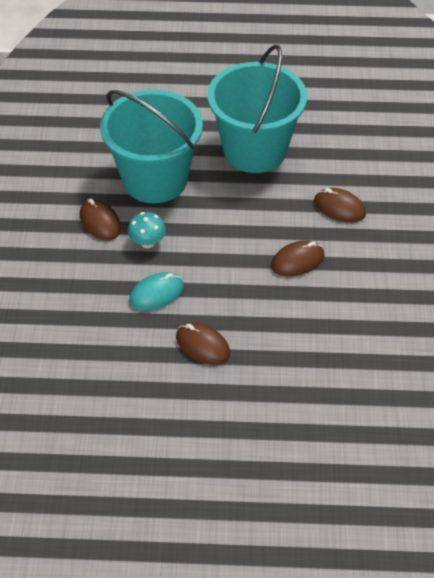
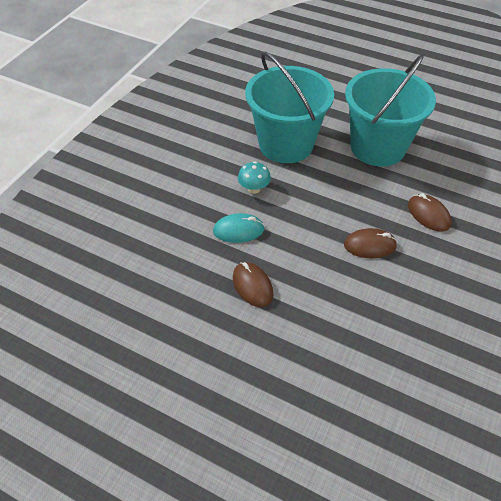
camera: 25 degrees right, 0 degrees up
(100, 222) = (226, 162): brown mouse -> none

